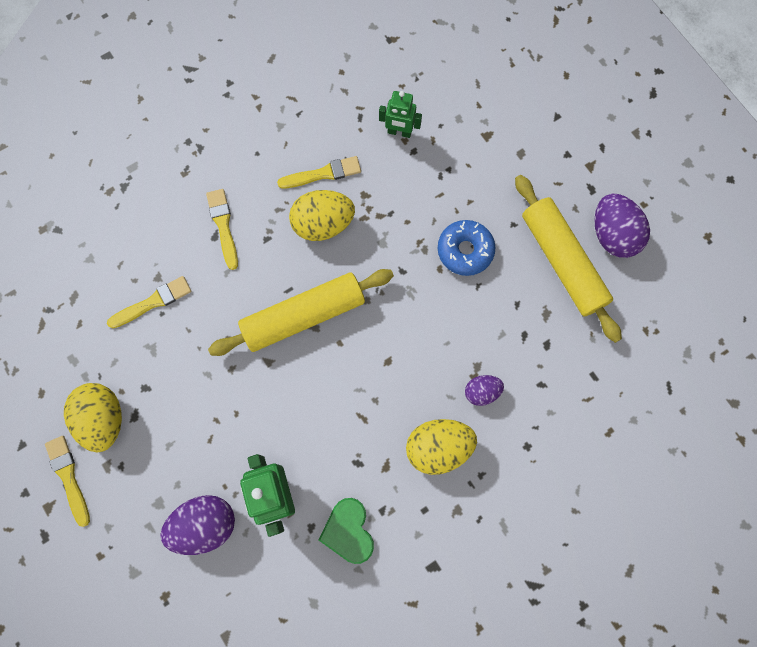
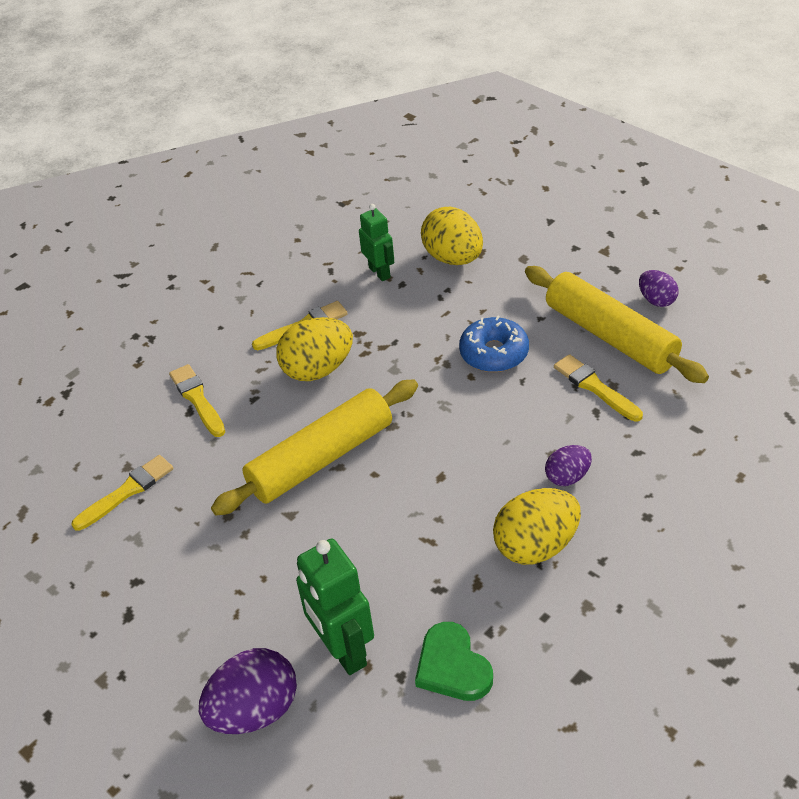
camera: 10 degrees left, 30 degrees down
(68, 477) = (50, 706): yellow brush -> yellow brush (595, 387)
(103, 419) = (87, 629): yellow egg -> yellow egg (453, 258)
(399, 132) = (380, 272): green robot -> green robot turned 120 degrees counterclockwise
(612, 235) = (656, 300): purple egg -> purple egg, size x0.57

